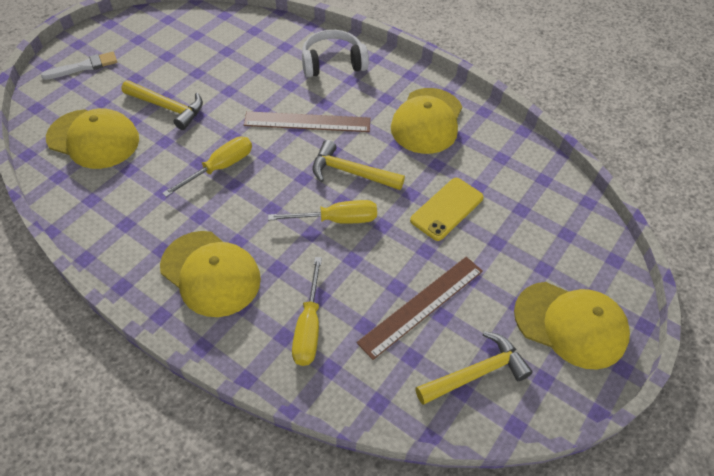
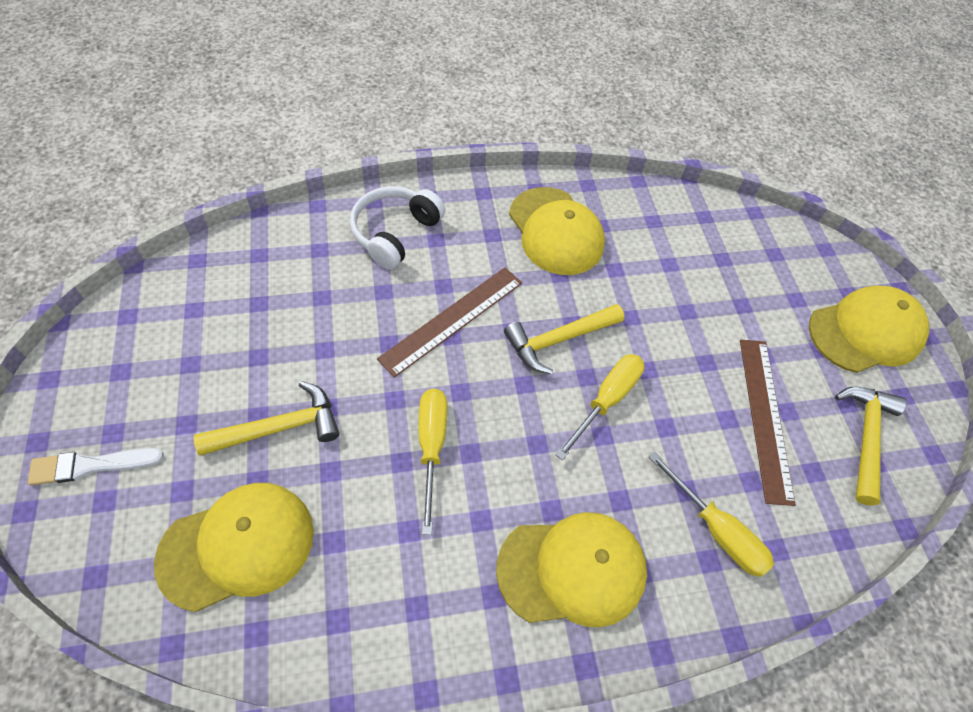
camera: 50 degrees left, 5 degrees up
(84, 67) = (91, 465): white brush -> white brush turned 120 degrees counterclockwise
(447, 209) = (674, 307): yellow phone -> none

